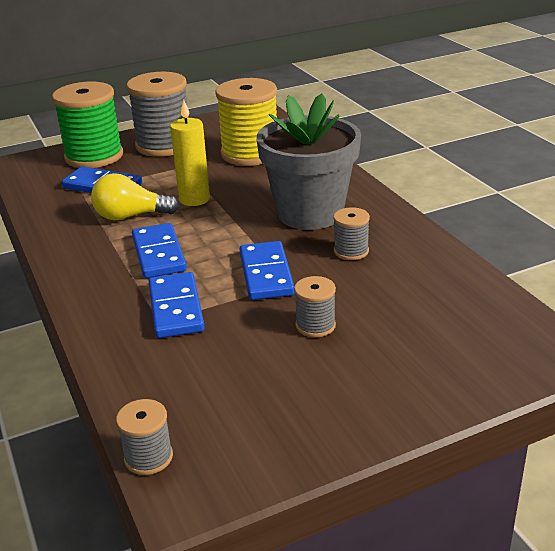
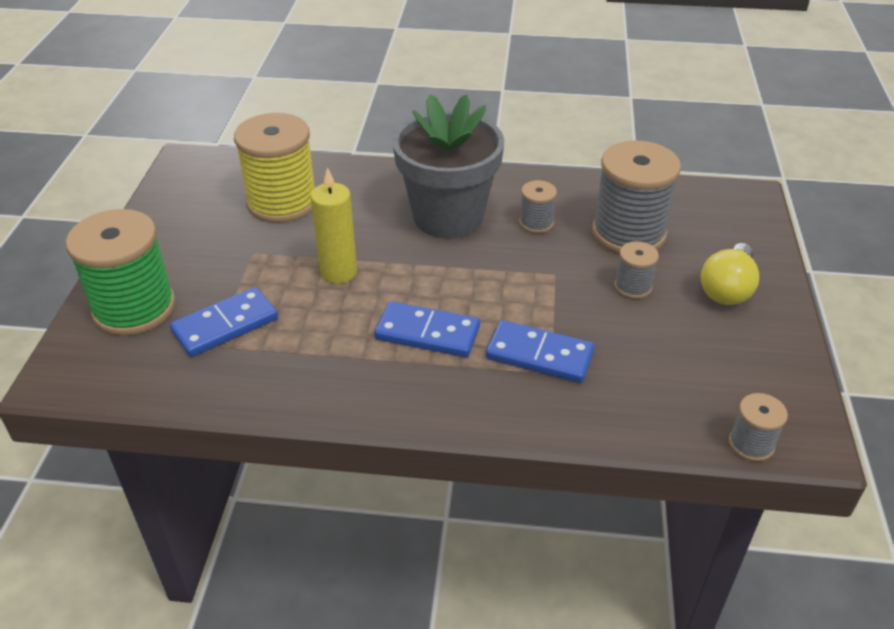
camera: 60 degrees left, 10 degrees up
(131, 216) = (325, 327): yellow light bulb -> yellow light bulb (727, 289)
(164, 145) = (180, 248): grey spool -> grey spool (628, 233)
(266, 274) = (529, 281): blue domino -> none

